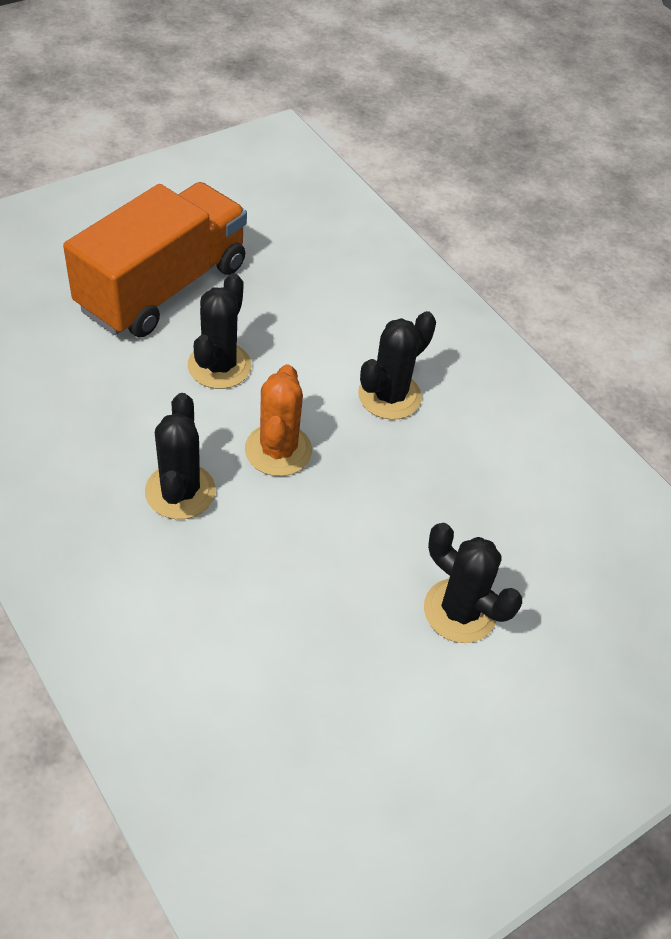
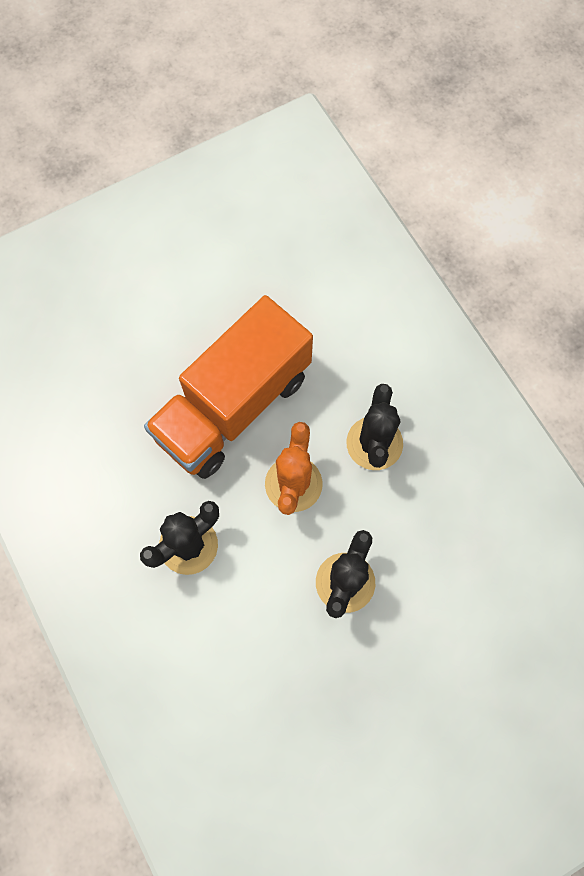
camera: 170 degrees left, 20 degrees up
(163, 287) = (405, 693): orange truck -> orange truck (233, 406)
(460, 611) = (165, 337): black cactus -> none

